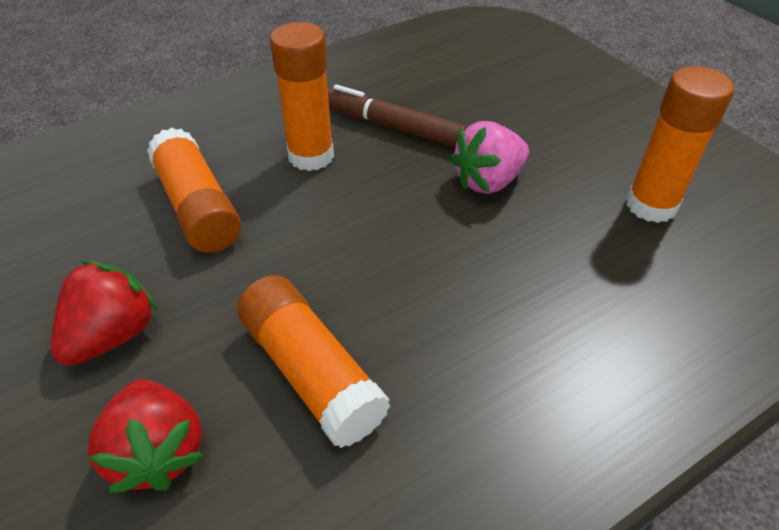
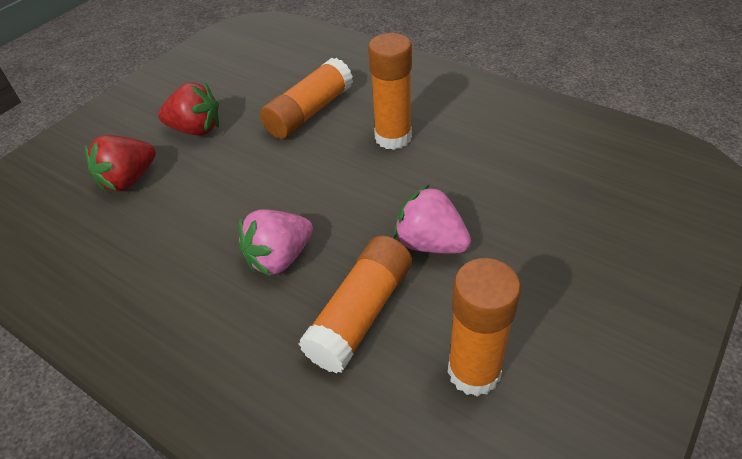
camera: 70 degrees right, 0 degrees up
(311, 372) = (196, 215): orange glue stick -> orange glue stick (360, 314)
(393, 127) = (461, 165): brown marker -> none
(444, 302) = (279, 258): none -> pink strawberry

